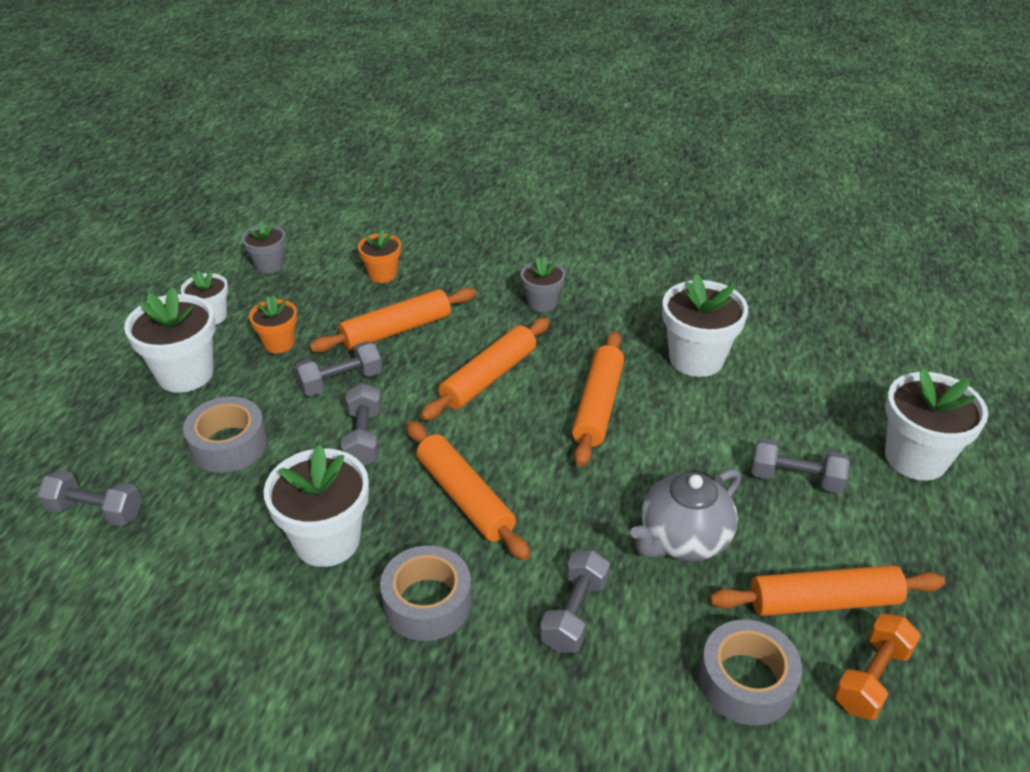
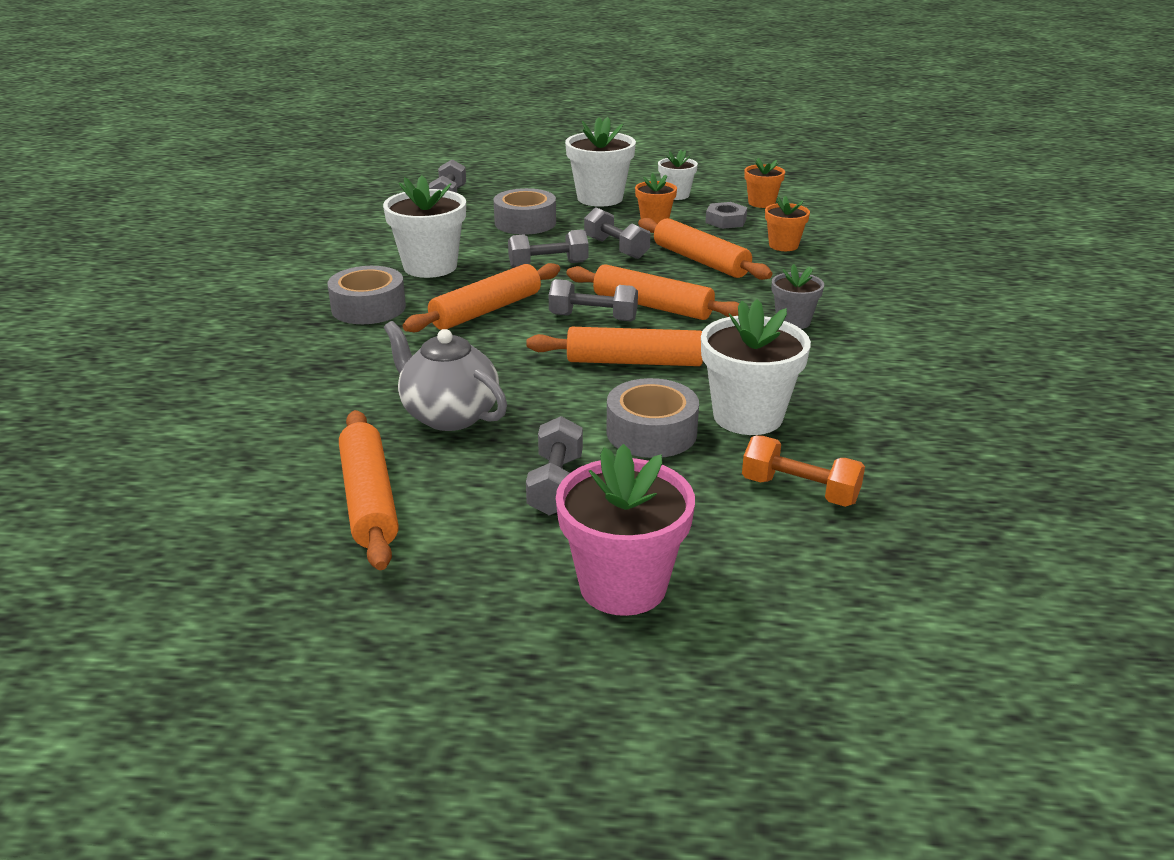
camera: 80 degrees right, 10 degrees down
(269, 265) = (761, 203): grey flower pot -> orange flower pot
(304, 296) = (725, 221): none -> grey nut
(574, 613) = (356, 366): grey dumbbell -> grey dumbbell (593, 318)
(746, 681) = (273, 452): grey tape -> grey tape (651, 432)
(872, 678) = (266, 527): orange dumbbell -> orange dumbbell (799, 491)
(915, 458) = (623, 585): white flower pot -> pink flower pot

